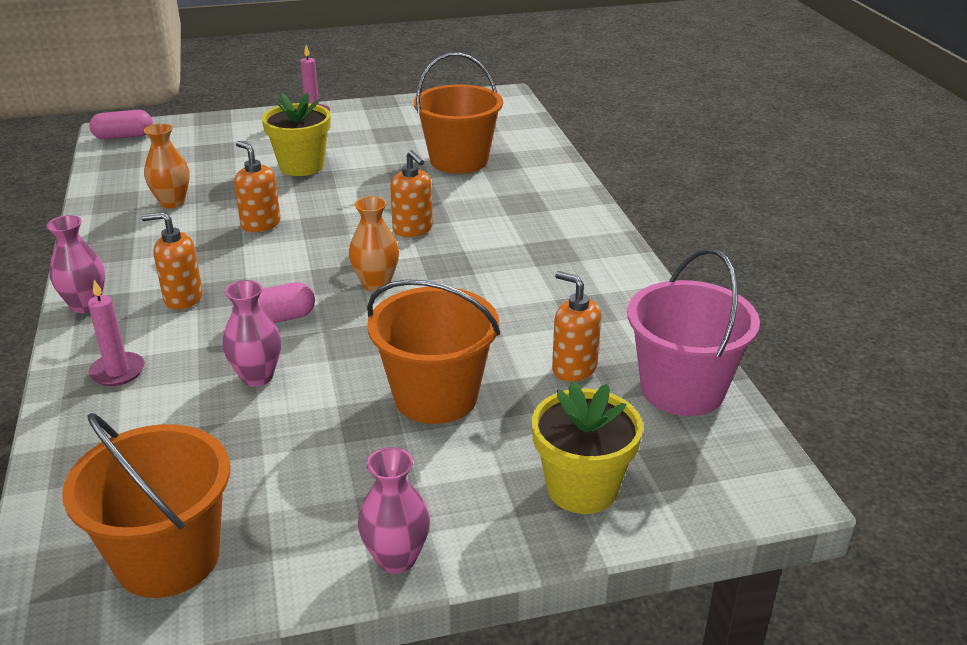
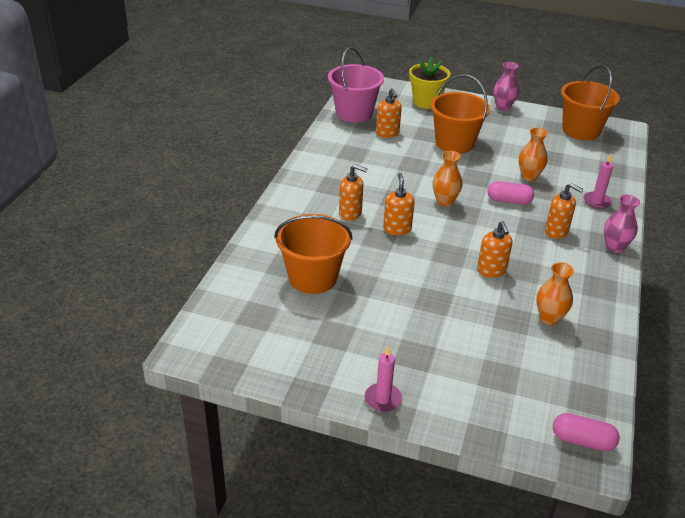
camera: 150 degrees left, 5 degrees up
(257, 377) = (529, 176): pink vase -> orange vase
(301, 166) = (434, 321): yellow flower pot -> none
(489, 227) = (350, 213): none -> orange soap dispenser

